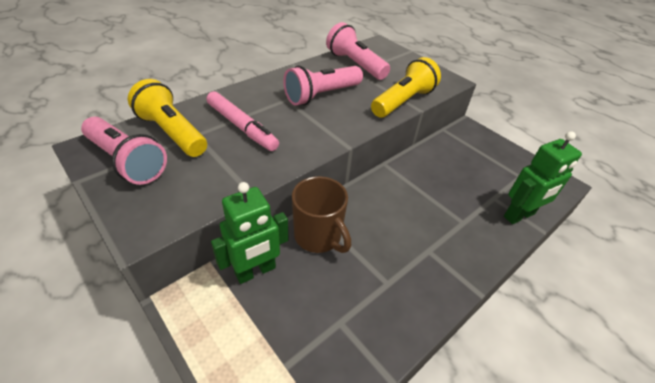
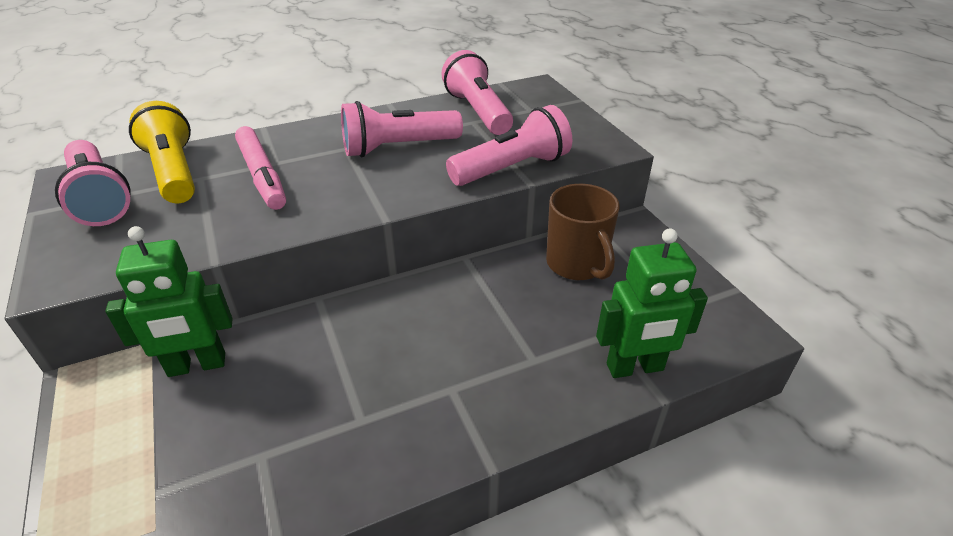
camera: 20 degrees right, 5 degrees down
(318, 236) = (306, 338): brown mug -> brown mug (577, 264)
(403, 101) = (512, 168): yellow flashlight -> pink flashlight

